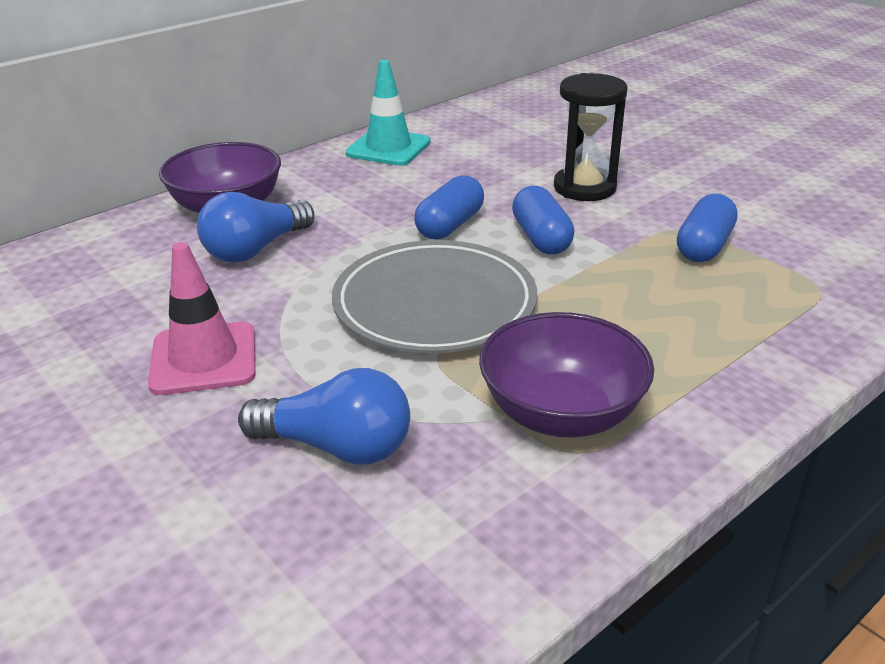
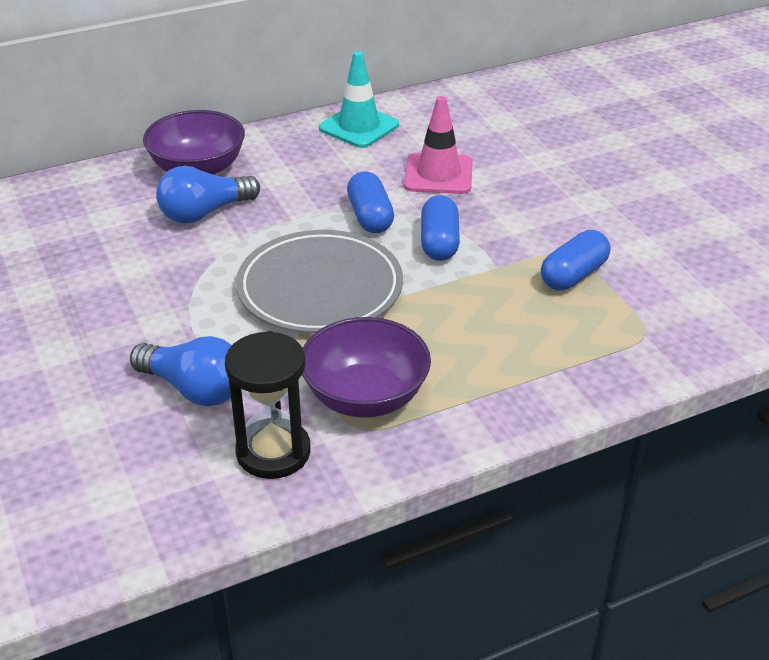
camera: 15 degrees right, 5 degrees up
(204, 359) = (130, 302): pink traffic cone -> pink traffic cone (438, 174)
(450, 225) = (370, 217): blue capsule -> blue capsule turned 60 degrees counterclockwise
(584, 188) = (507, 198): black hourglass -> black hourglass (273, 452)

